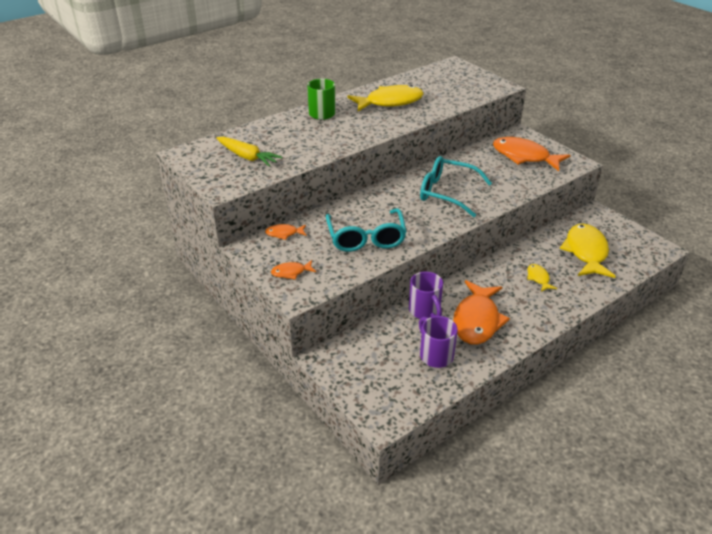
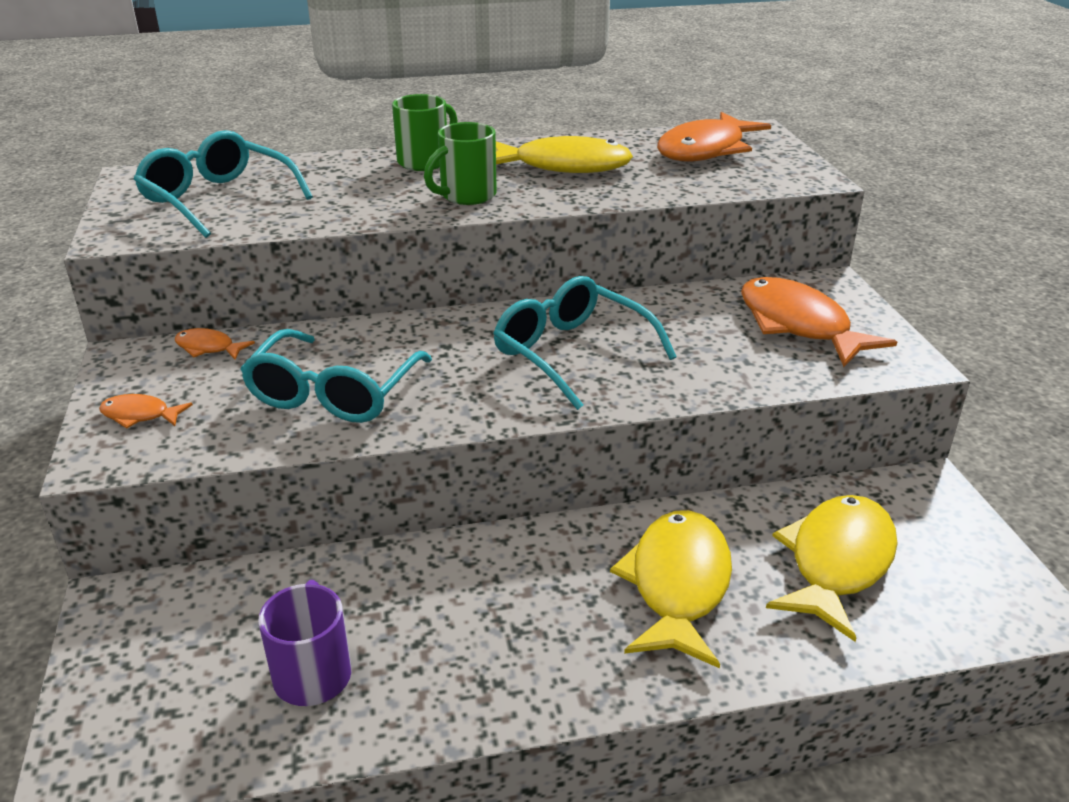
camera: 25 degrees right, 5 degrees down
(247, 157) = (218, 199): yellow carrot -> turquoise glasses
(364, 128) = (466, 196): none -> green mug
(425, 311) = (382, 575): purple mug -> none
(477, 320) = (465, 630): orange fish -> orange fish (705, 150)
(538, 278) = (678, 585): yellow fish -> yellow fish, size x2.15

